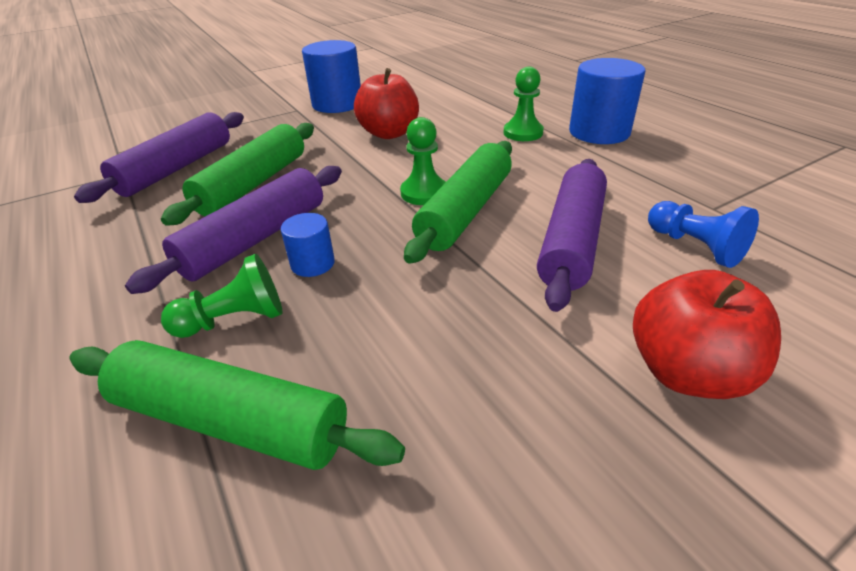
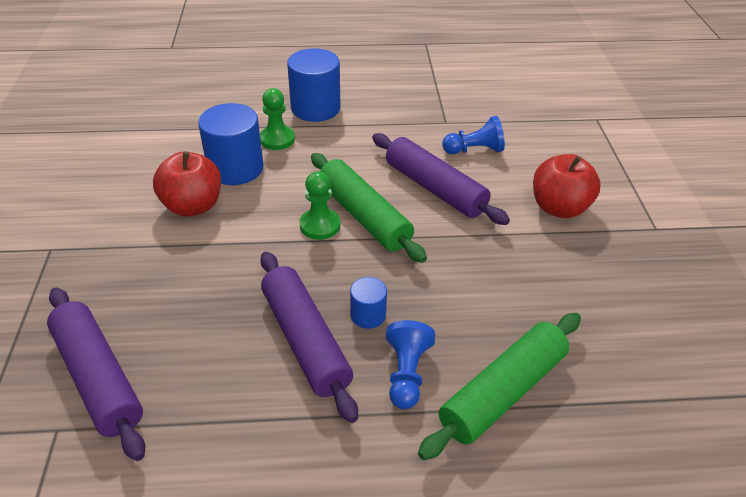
camera: 65 degrees left, 5 degrees up
(234, 320) = (406, 373): green pawn -> blue pawn
(253, 184) = (202, 322): green rolling pin -> none
(337, 104) = (76, 216): blue cylinder -> blue cylinder (235, 168)

